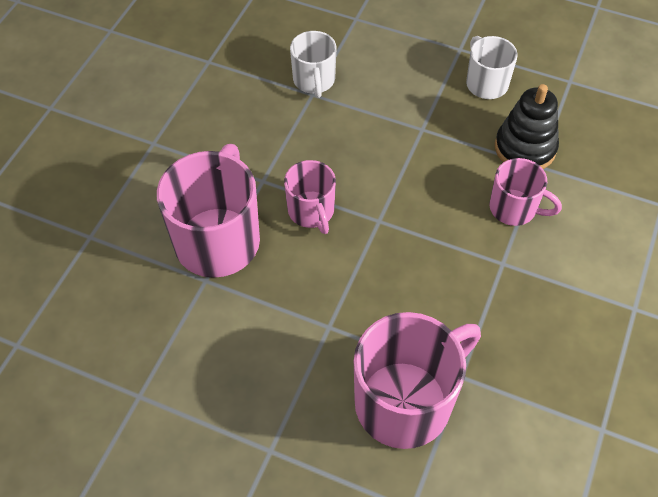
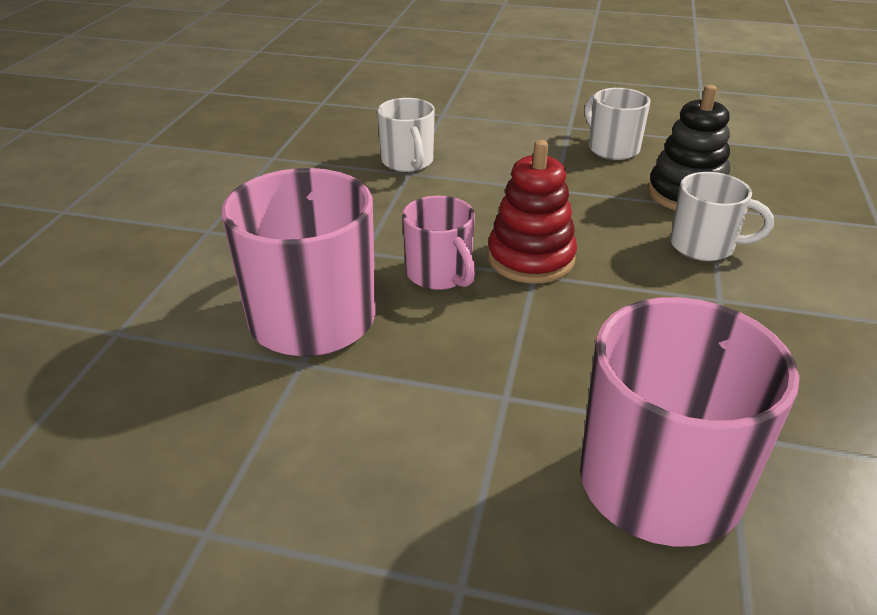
camera: 10 degrees left, 20 degrees down
(381, 204) = (531, 259): none -> red stacking toy
(514, 208) = (704, 246): pink mug -> white mug

